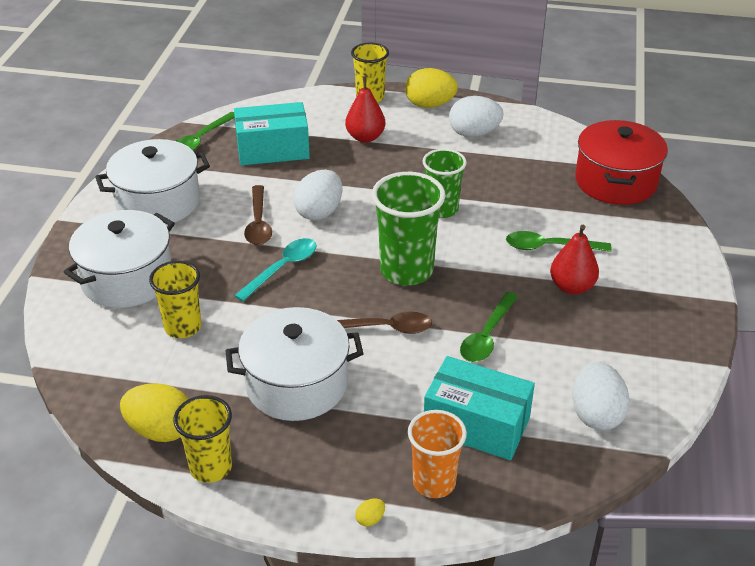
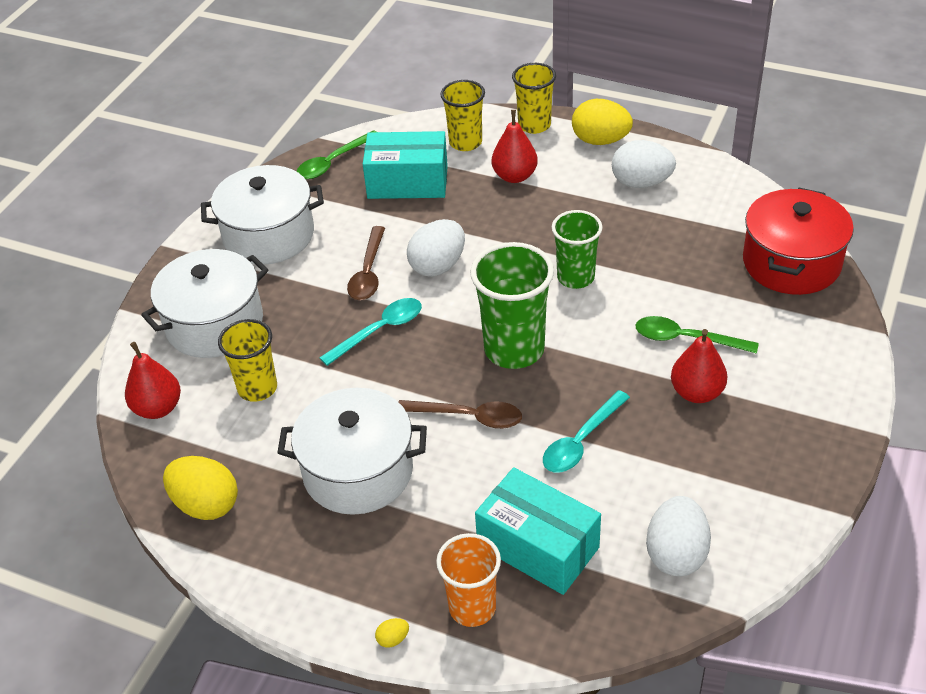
camera: 15 degrees right, 5 degrees up
(91, 355) = (158, 408): none -> red pear
(211, 467) = (245, 554): yellow cup -> yellow cup (465, 142)
(487, 335) = (581, 441): green spoon -> turquoise spoon

